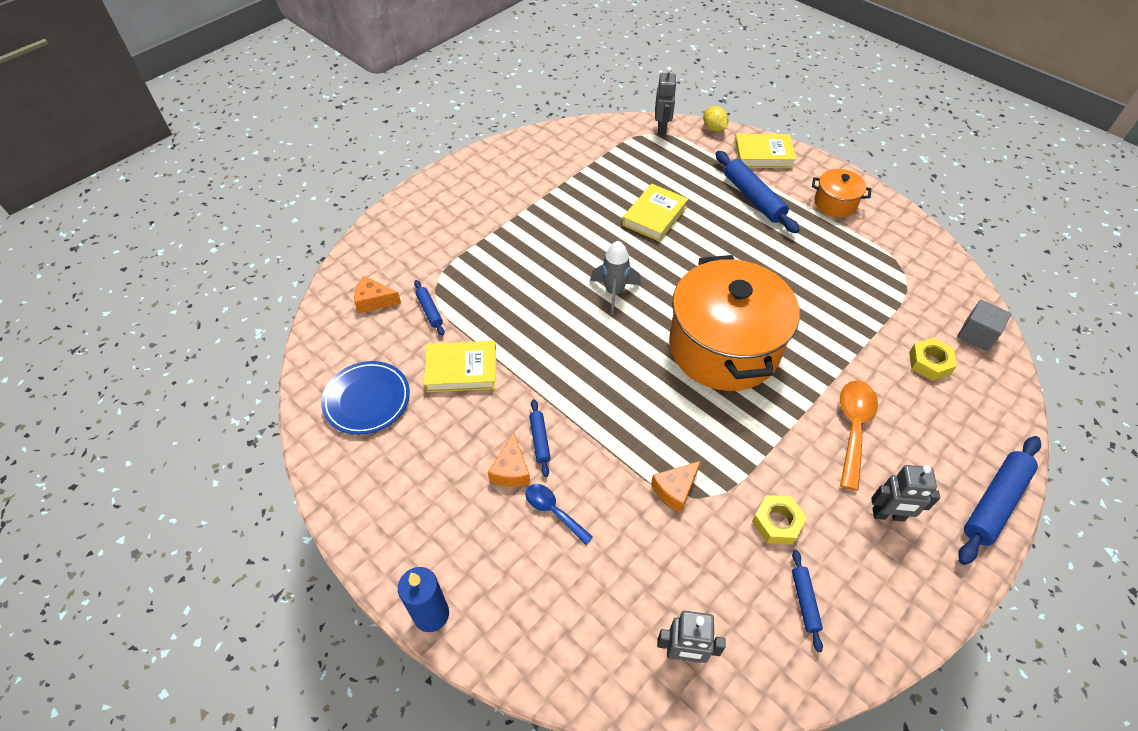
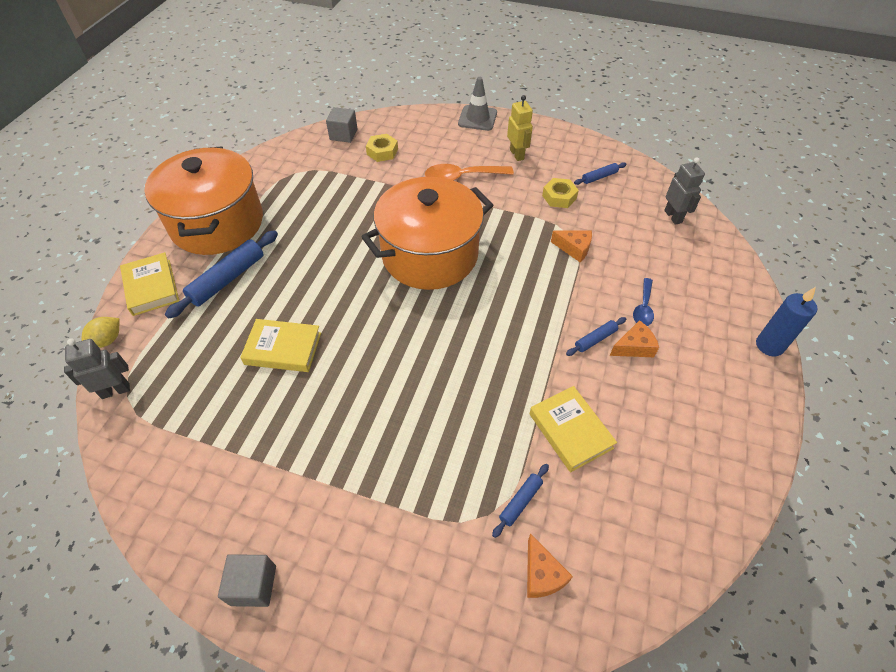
camera: 115 degrees left, 0 degrees up
(367, 400) = (658, 497): blue plate -> none
(475, 168) = (253, 585): none -> grey cube
(614, 292) = (407, 346): grey rocket -> none
(835, 203) = (217, 223): orange pot -> orange pot, size x2.23
(888, 515) = (517, 154): grey robot -> yellow robot
(994, 503) = (477, 118): blue rolling pin -> grey traffic cone

